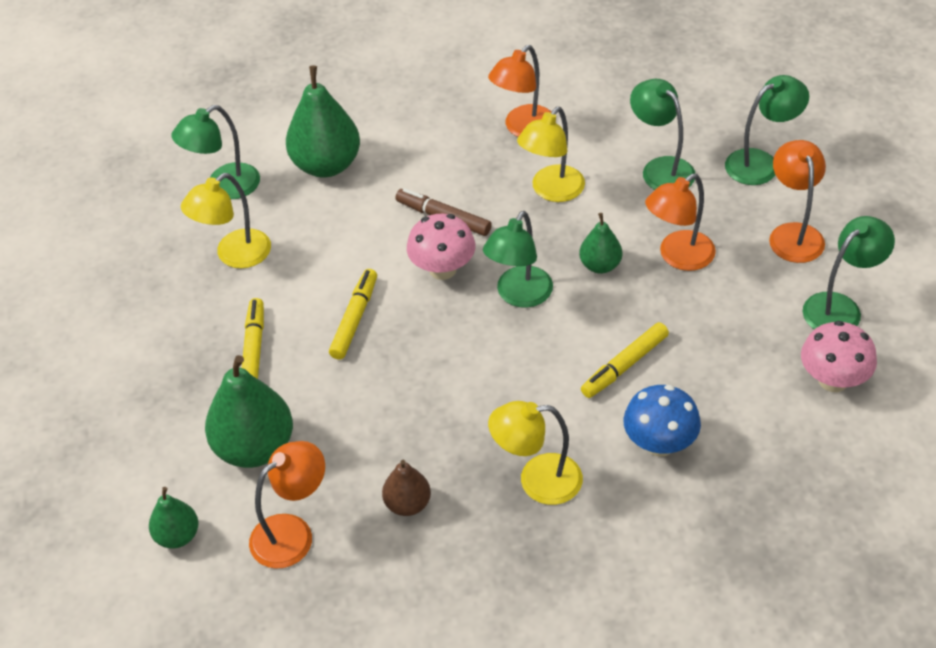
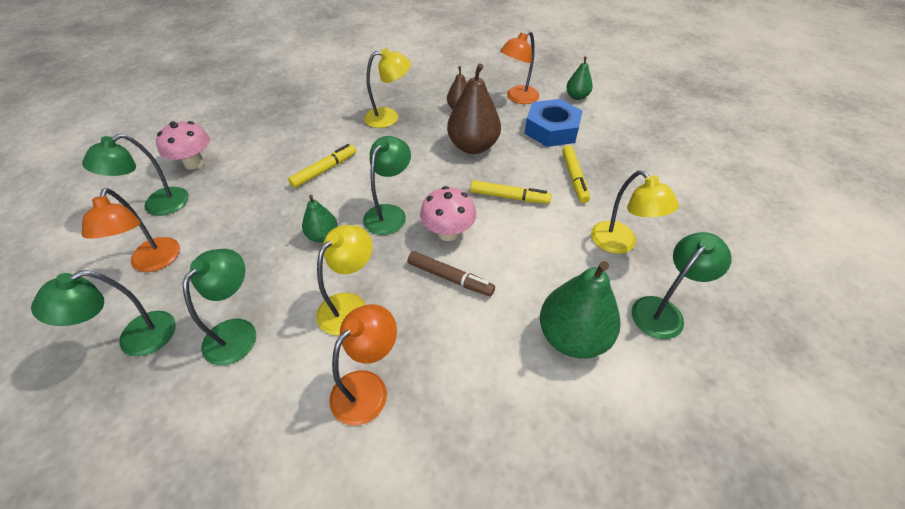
camera: 175 degrees right, 0 degrees up
(234, 255) = (620, 244): yellow lamp -> yellow lamp turned 105 degrees clockwise
(254, 448) = (552, 129): green pear -> blue nut
(355, 319) = (509, 197): yellow marker -> yellow marker turned 90 degrees counterclockwise
(394, 411) = (473, 146): none -> brown pear
(659, 444) = (316, 133): blue mushroom -> none
(661, 168) = (237, 332): green lamp -> green lamp turned 120 degrees counterclockwise
(678, 257) = (258, 243): orange lamp -> none

